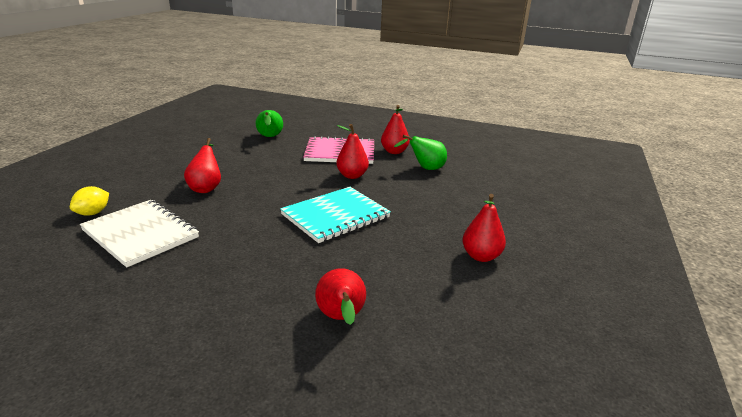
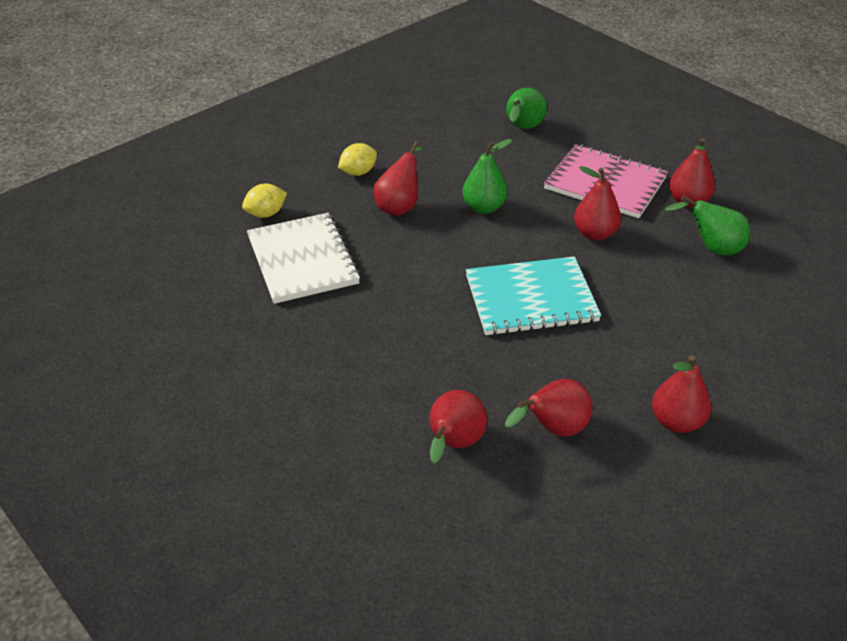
camera: 30 degrees right, 15 degrees up
(163, 176) = (358, 172): none -> yellow lemon
(269, 177) = (484, 207): none -> green pear
(407, 285) = (553, 429): none -> red pear

